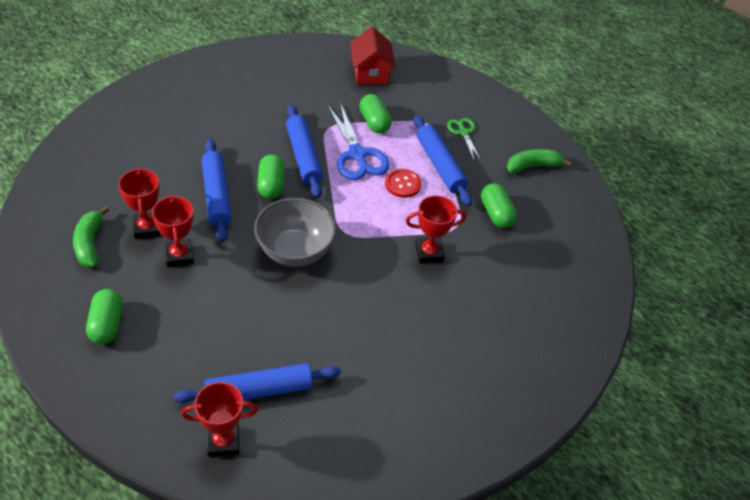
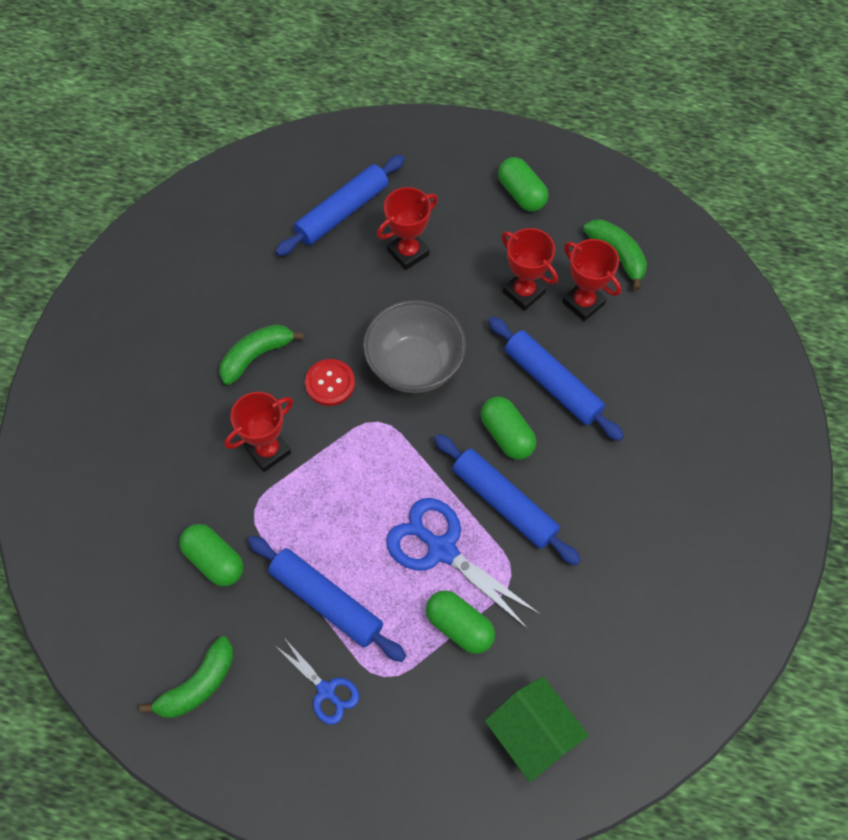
camera: 155 degrees right, 15 degrees up
(223, 441) = (340, 160): red trophy -> red trophy (408, 252)
(370, 73) = (532, 734): red house -> green house
(401, 315) = (256, 356): none -> green banana
(403, 184) = (355, 536): red button -> red button (330, 383)
(463, 132) = (326, 691): green scissors -> blue scissors

